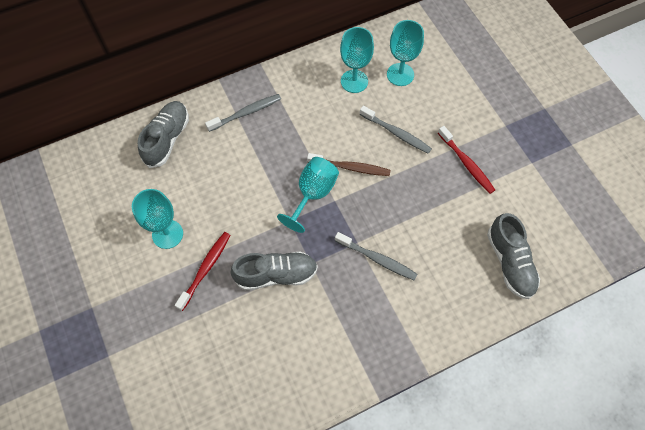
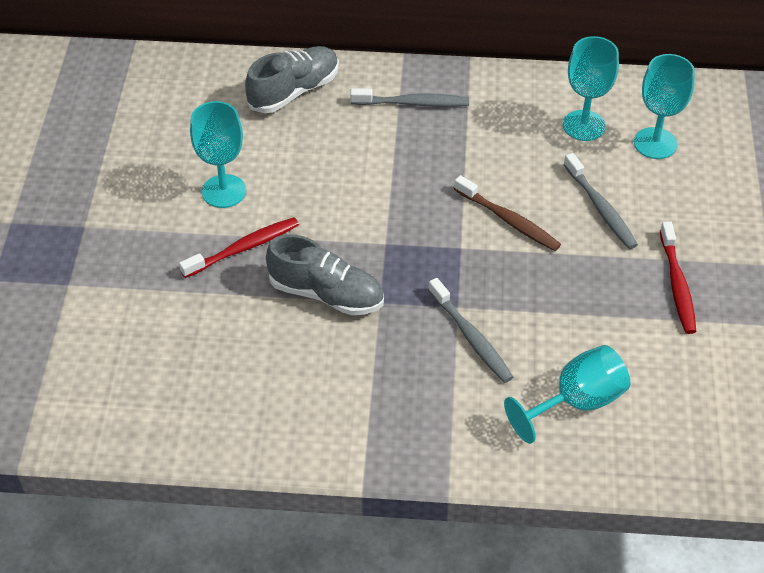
camera: 30 degrees right, 15 degrees down
(313, 194) = (436, 228): turquoise goblet -> turquoise goblet (576, 402)
(510, 262) = (657, 426): grey shoe -> none

